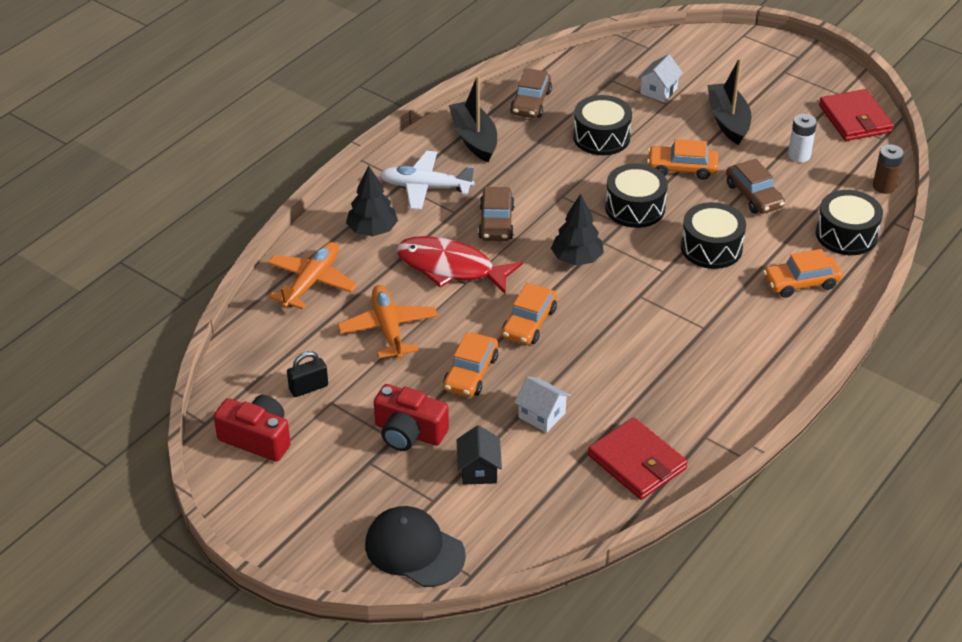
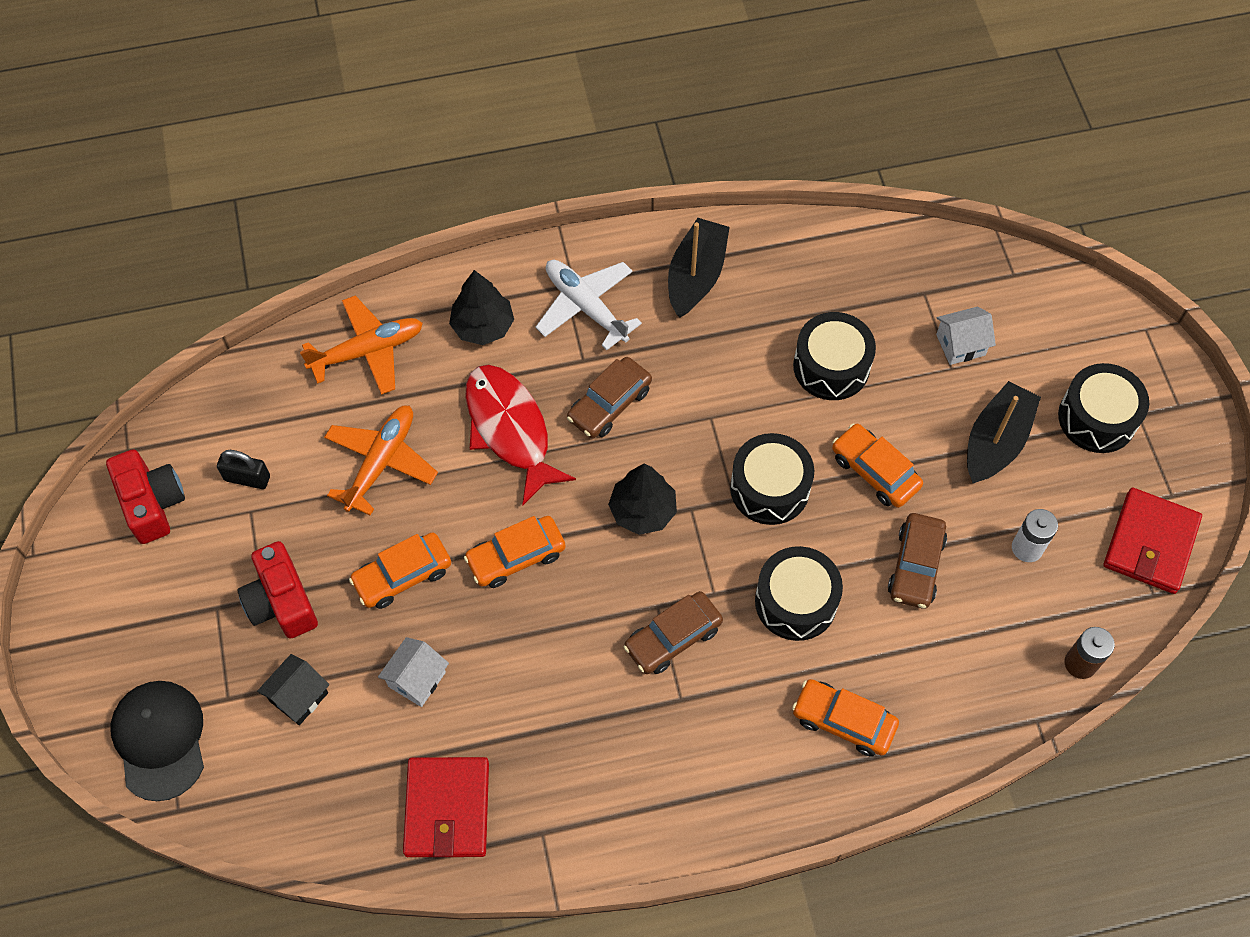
camera: 40 degrees right, 20 degrees up
(531, 102) = (804, 266): brown car -> brown car (673, 638)
(542, 415) = (417, 679): white house -> white house turned 45 degrees clockwise
(846, 235) = (963, 696): black drum -> black drum (1097, 418)

